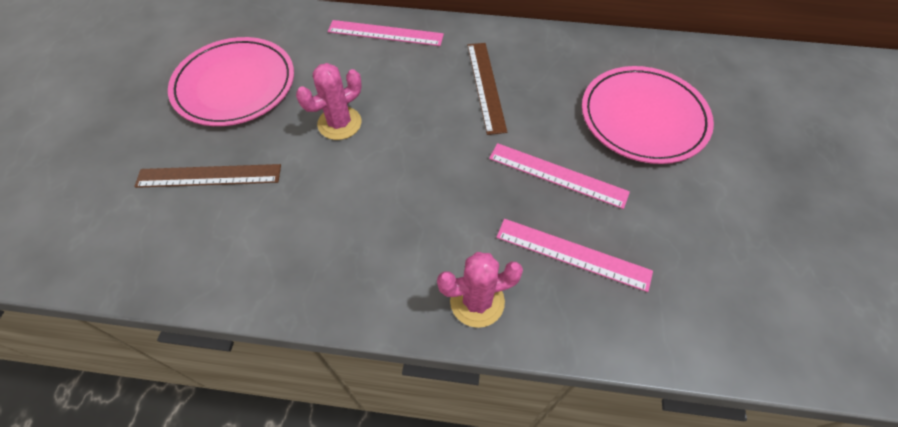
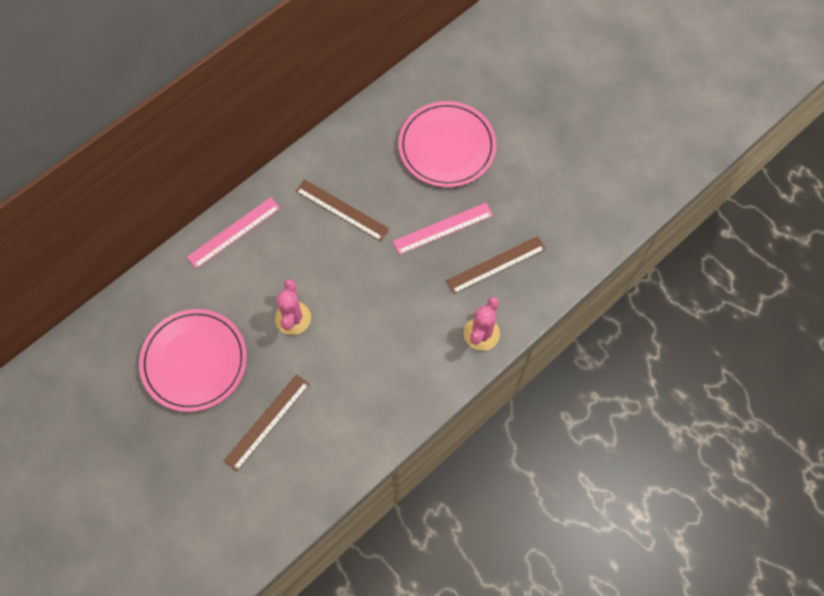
camera: 50 degrees left, 10 degrees up
(572, 254) = (496, 265): pink ruler -> brown ruler

